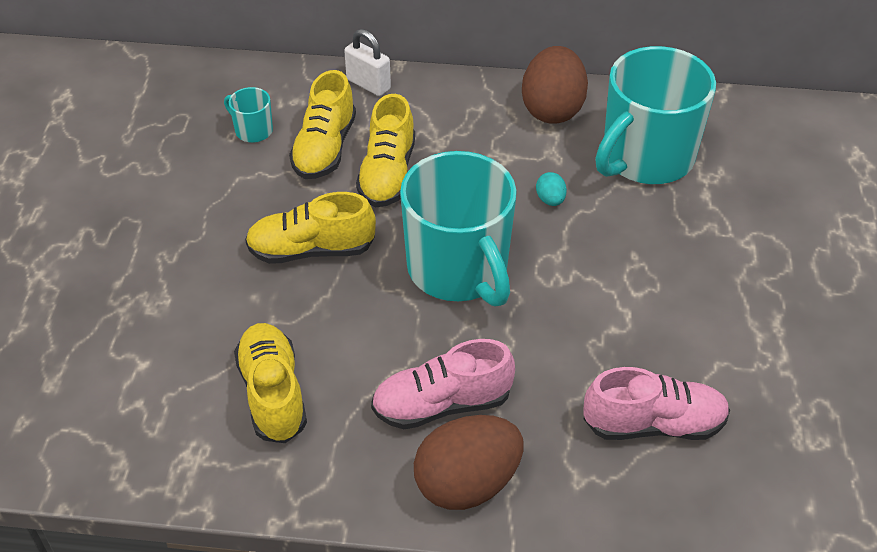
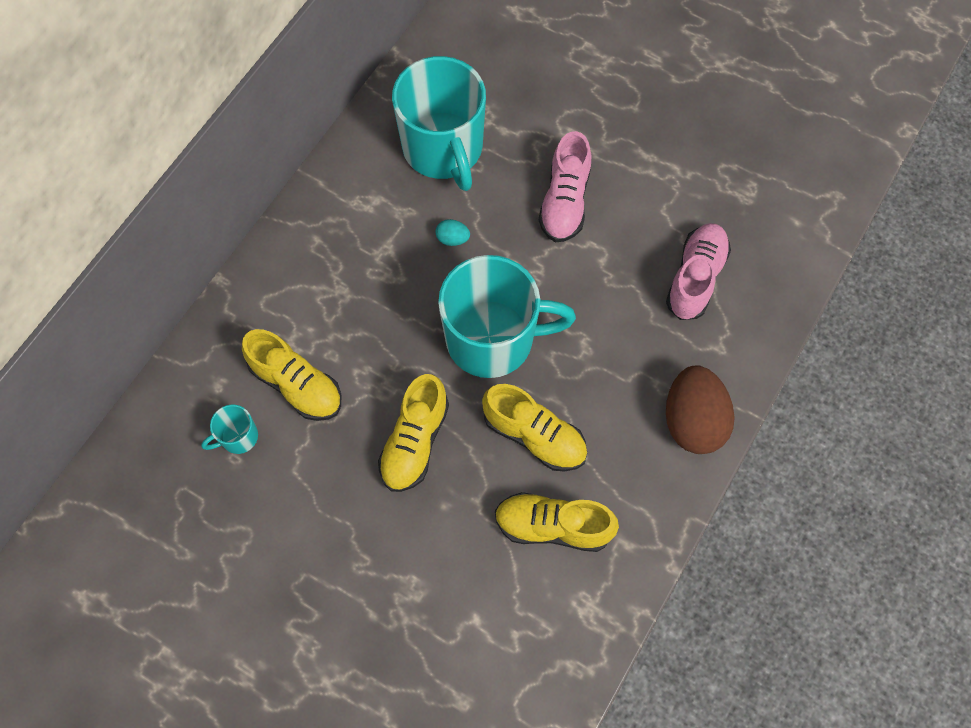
camera: 65 degrees left, 20 degrees up
(368, 84) = (232, 315): white padlock -> none
(388, 174) = (357, 346): yellow shoe -> yellow shoe (534, 435)
(442, 404) = (617, 408): pink shoe -> pink shoe (565, 201)
(552, 109) = (350, 187): brown egg -> none

